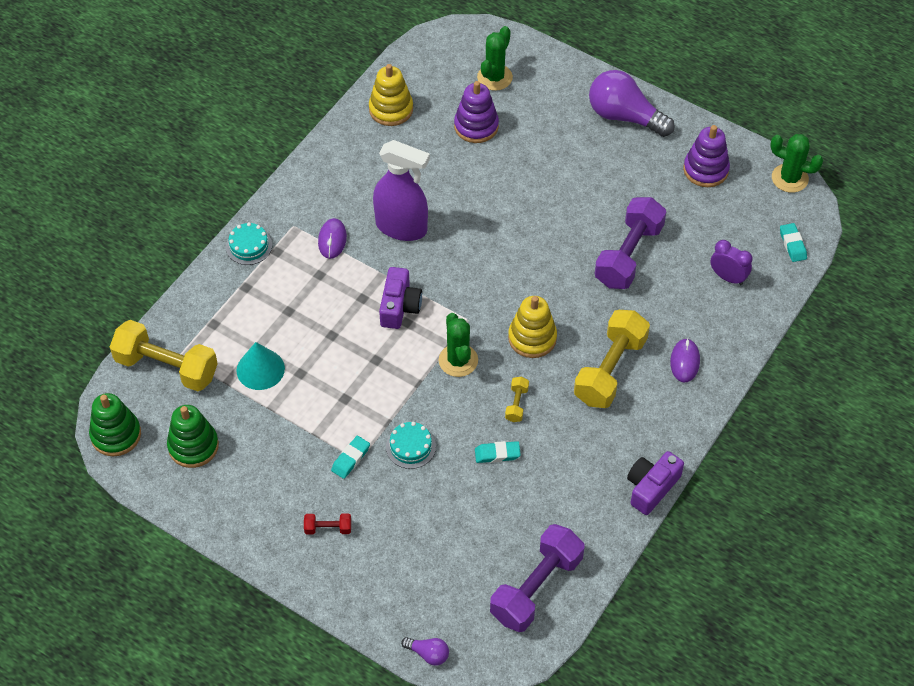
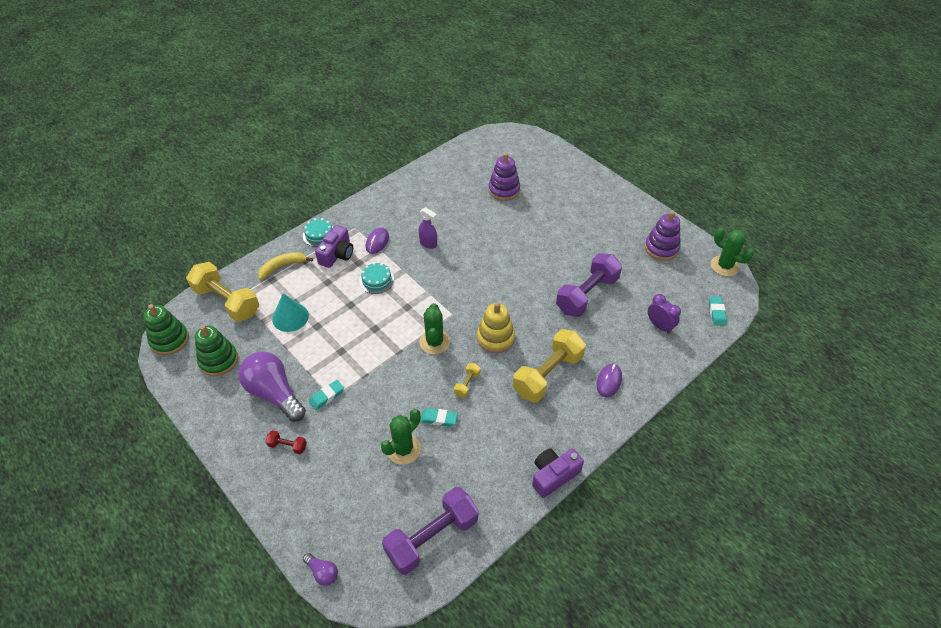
camera: 15 degrees right, 5 degrees down
(219, 303) = (282, 267): none -> yellow banana
(391, 109) = (449, 169): yellow stacking toy -> none
(399, 306) = (406, 295): purple camera -> purple camera (337, 254)
(401, 227) = (428, 243): purple spray bottle -> purple spray bottle, size x0.51
(410, 446) = (375, 397): turquoise cake -> turquoise cake (376, 280)
(494, 77) = (527, 163): green cactus -> green cactus (403, 449)
(624, 116) = (611, 203): purple light bulb -> purple light bulb (274, 393)

